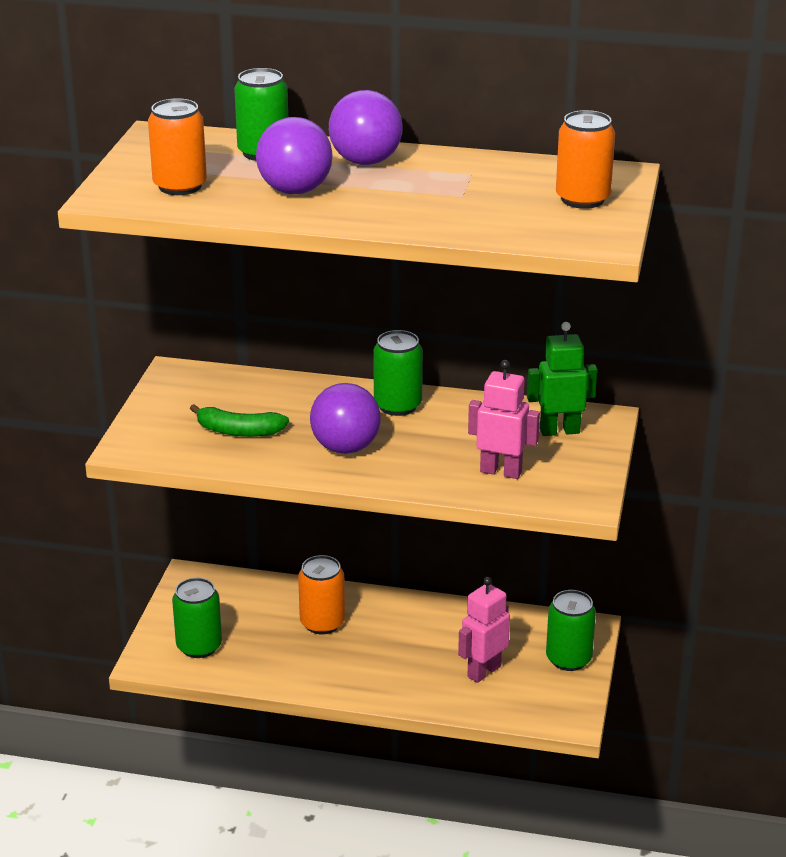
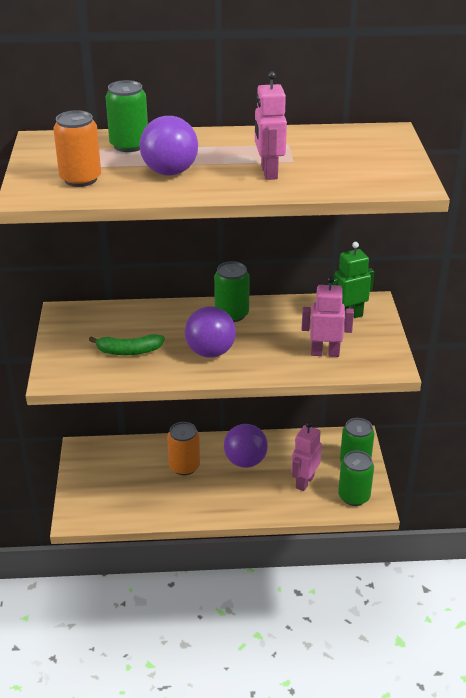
camera: 15 degrees left, 5 degrees up
(199, 646) = (106, 500): green can -> green can (354, 496)
(365, 162) = (208, 143): purple ball -> purple ball (245, 461)
(421, 205) = (268, 172): none -> pink robot
(582, 199) = (378, 154): orange can -> none

